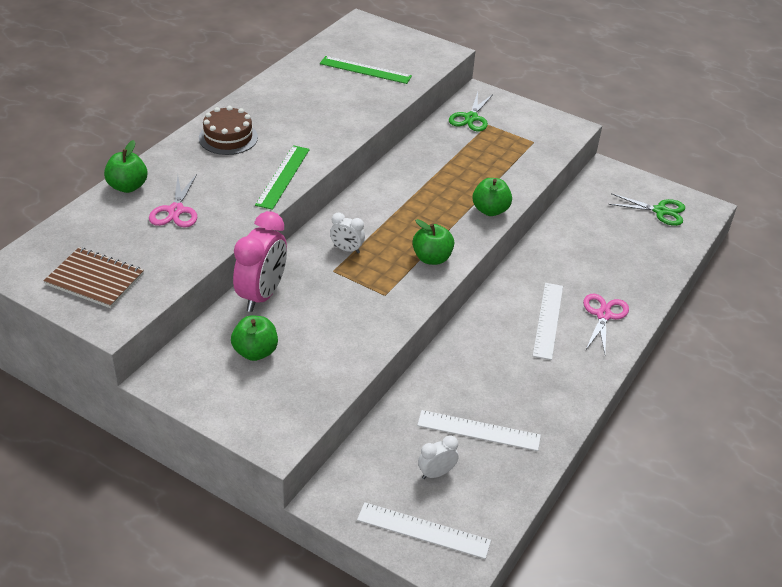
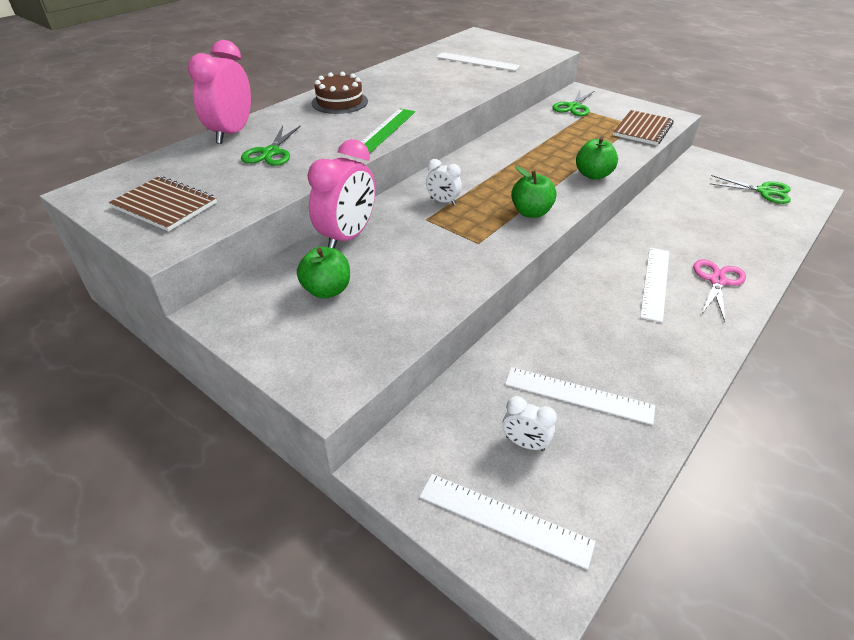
camera: 10 degrees right, 0 degrees up
(128, 186) = (232, 133): green apple -> pink clock
(176, 210) = (271, 152): pink scissors -> green scissors
(365, 70) = (477, 62): green ruler -> white ruler
(436, 473) = (525, 443): white clock -> white clock turned 135 degrees counterclockwise
(541, 148) = (642, 129): none -> brown notebook

